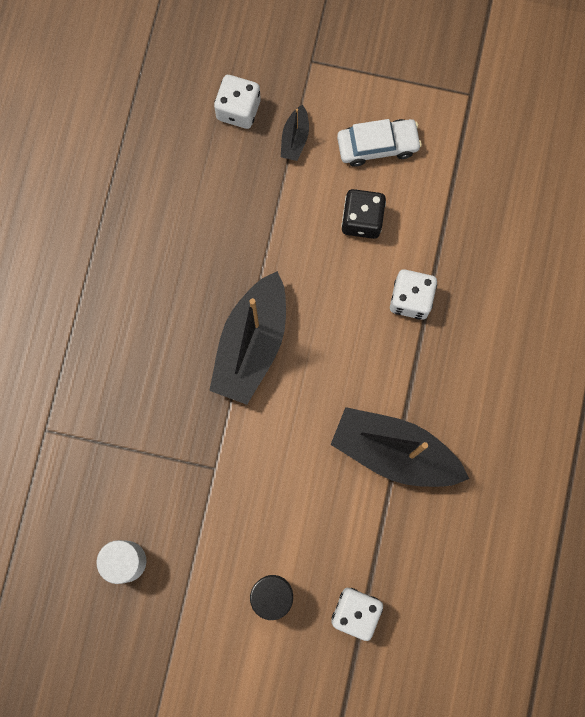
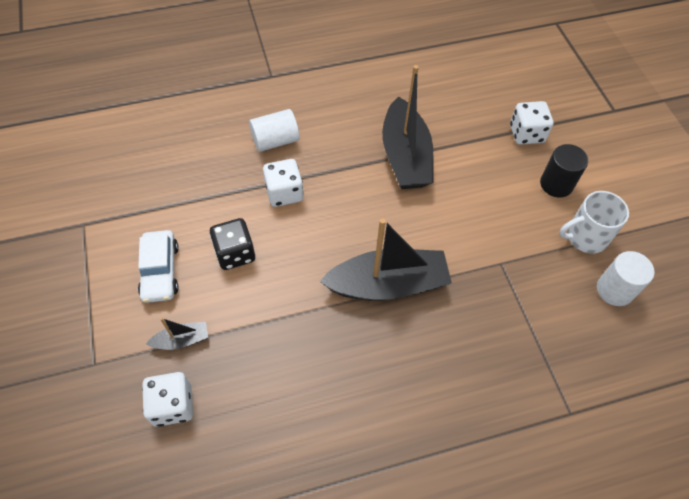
camera: 120 degrees left, 20 degrees down
(195, 577) = (585, 237): none -> white mug
(377, 145) = (160, 271): white car -> white car turned 150 degrees counterclockwise
(487, 323) = (275, 141): none -> white cylinder

